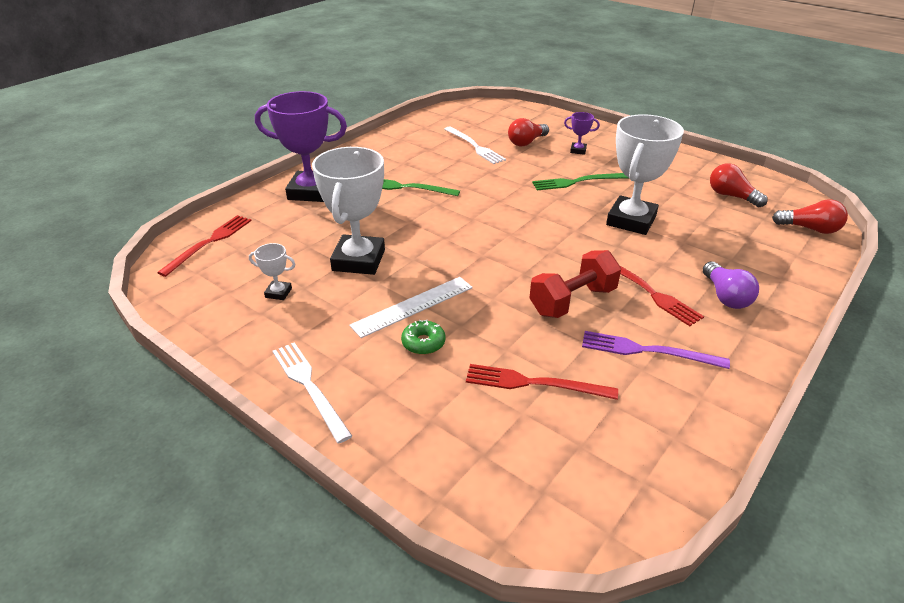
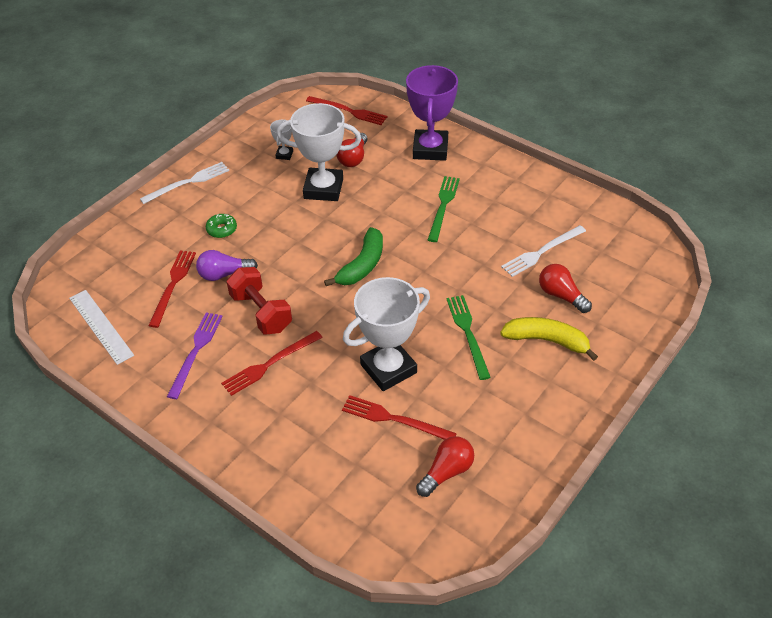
camera: 90 degrees right, 10 degrees up
(413, 306) = (263, 222): white ruler -> white ruler (101, 326)
(492, 234) = (362, 265): none -> green banana
(578, 150) = (547, 341): purple trophy -> yellow banana
(631, 220) = (388, 368): white trophy -> white trophy turned 60 degrees counterclockwise
(689, 218) = (394, 419): none -> red fork
(725, 296) = (258, 419): purple light bulb -> purple light bulb (224, 274)
(810, 229) = (375, 531): red light bulb -> red light bulb (353, 158)

